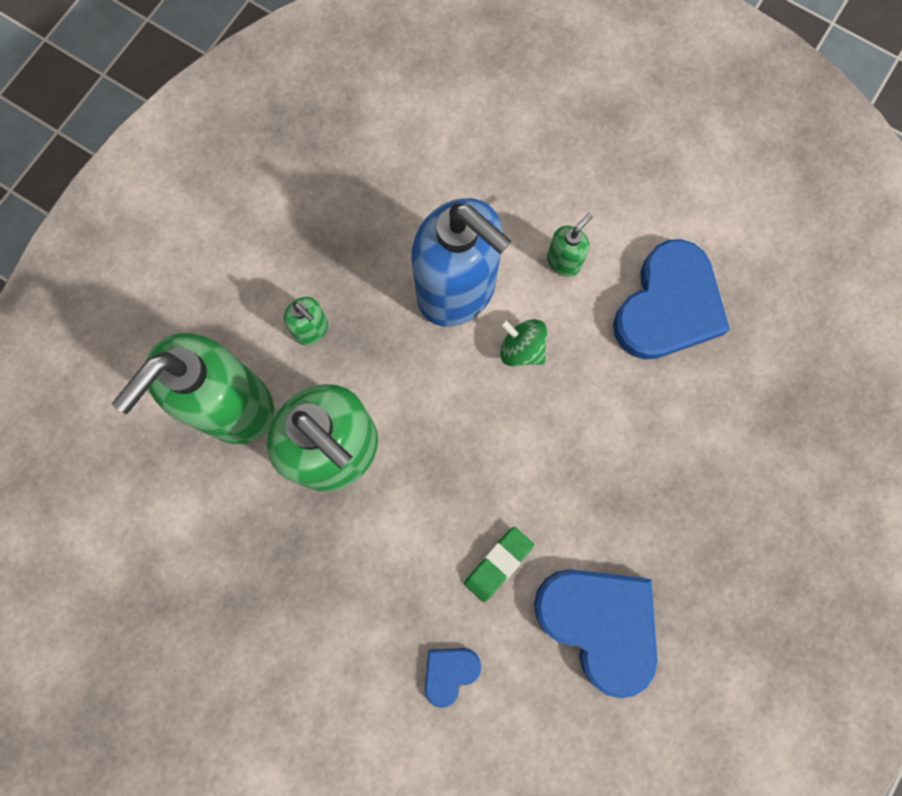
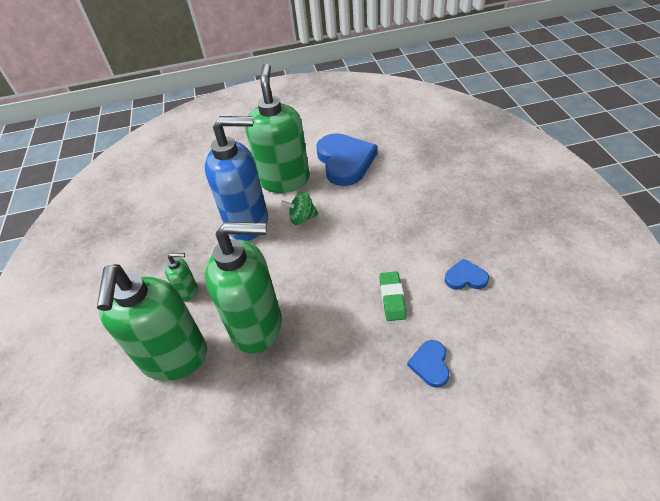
camera: 40 degrees left, 30 degrees down
(563, 261) = (284, 180): green soap dispenser -> green soap dispenser, size x2.35
(599, 623) = (465, 277): blue heart -> blue heart, size x0.46

